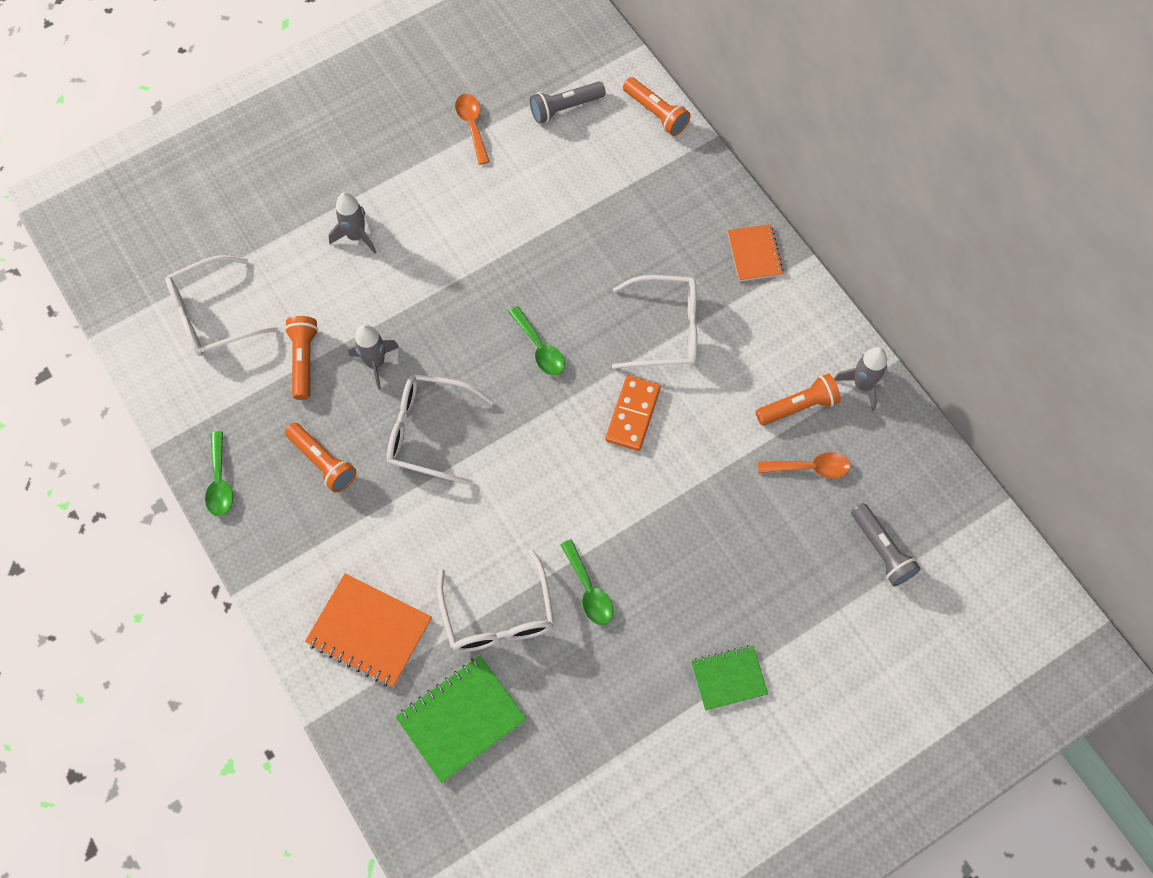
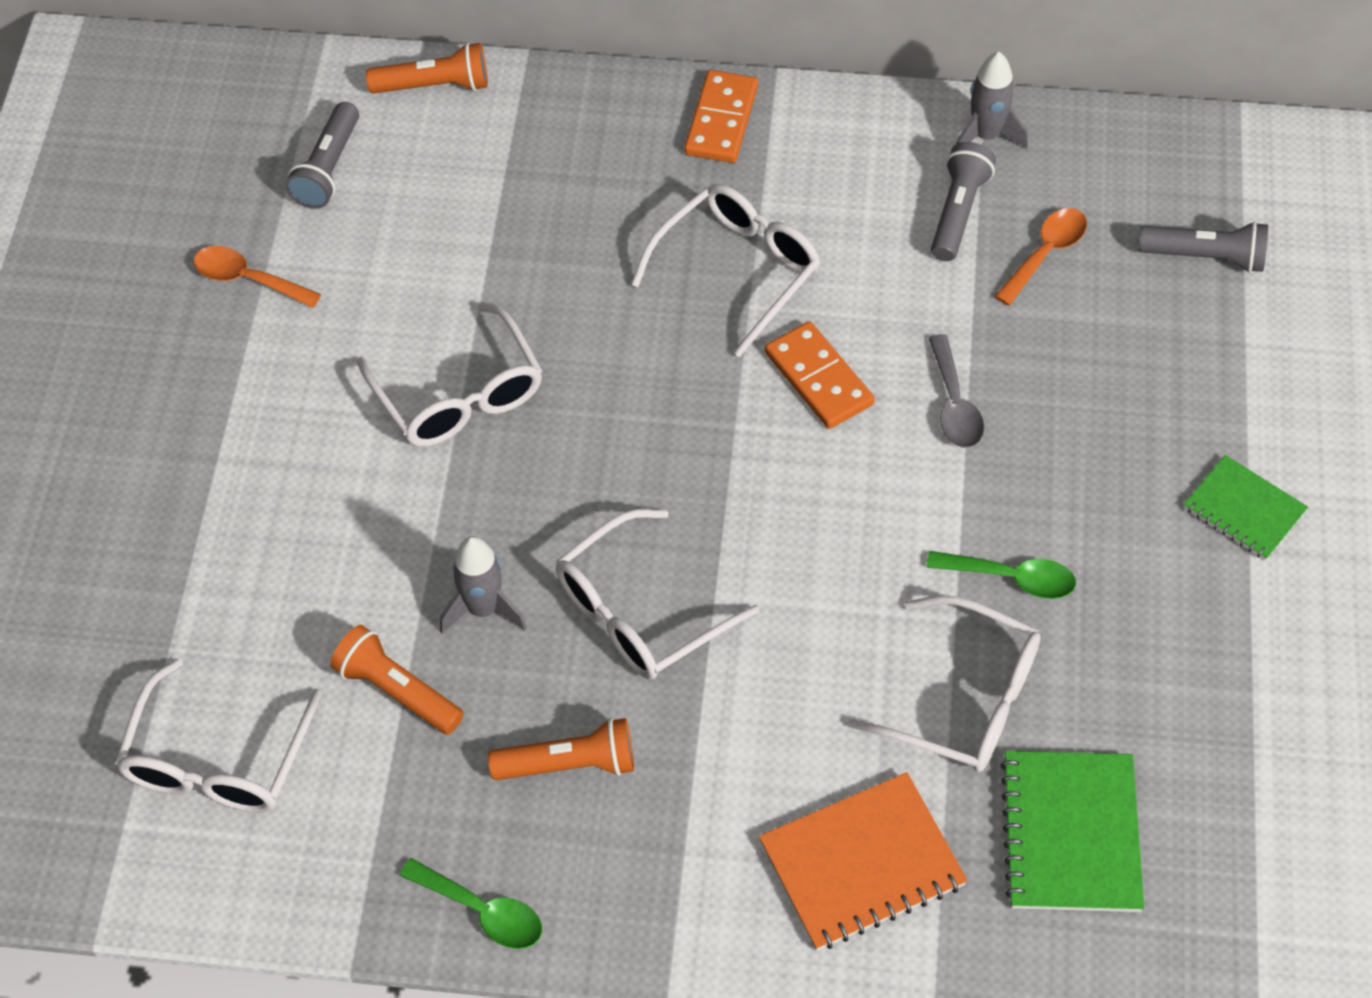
camera: 50 degrees left, 10 degrees down
(356, 236) = (273, 511): grey rocket -> none
(484, 263) = (459, 395): none -> white glasses
(540, 348) = (637, 415): green spoon -> none
(672, 489) = (954, 404): none -> grey spoon
(729, 678) = (1244, 509): green notebook -> green notebook turned 75 degrees counterclockwise
(754, 254) = (721, 120): orange notebook -> orange domino
(798, 406) = (958, 212): orange flashlight -> grey flashlight

